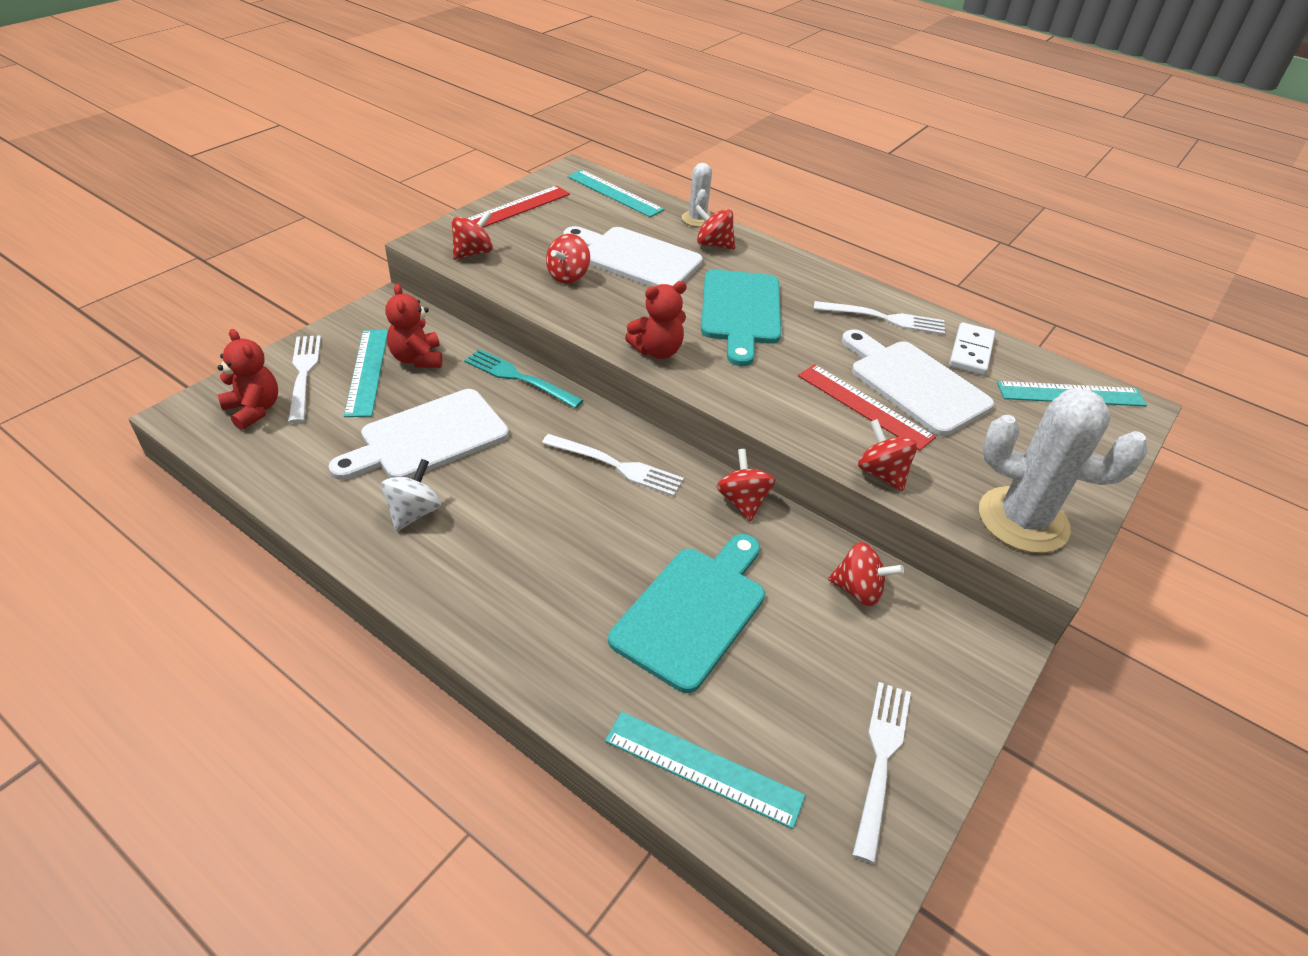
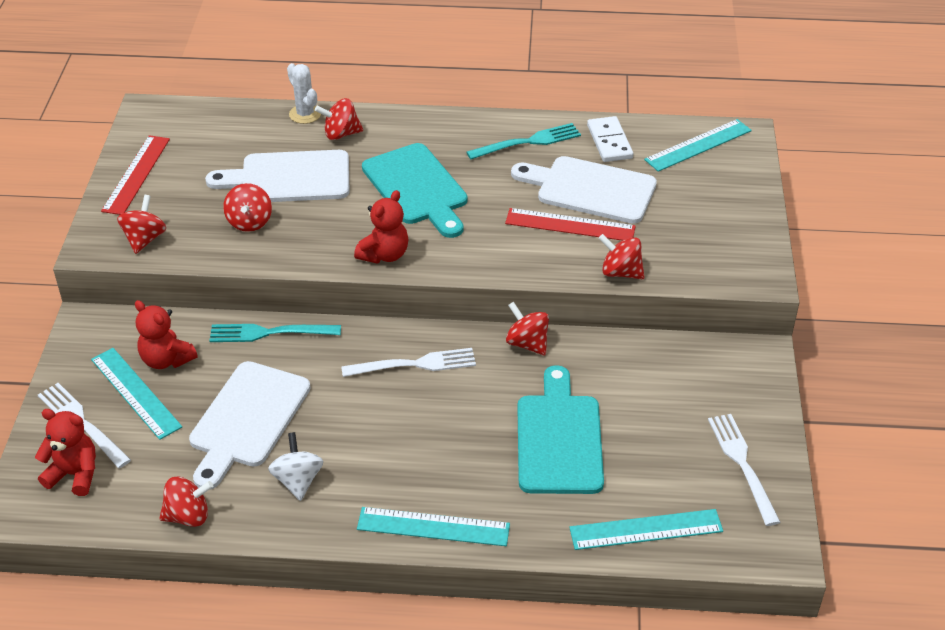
camera: 30 degrees left, 0 degrees up
(614, 193) = (208, 119): turquoise ruler -> turquoise ruler (433, 526)
(858, 590) = (651, 365): red spinning top -> red spinning top (188, 516)
(884, 318) = (528, 142): white fork -> turquoise fork
(1023, 520) = (730, 260): white cactus -> none

